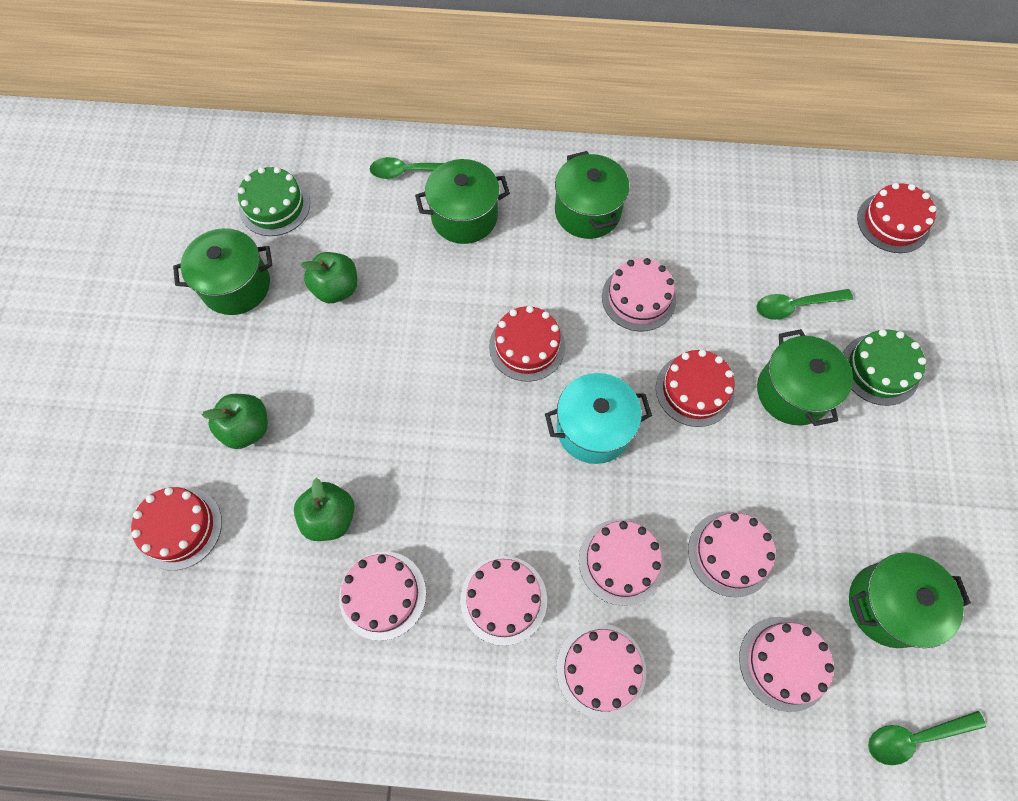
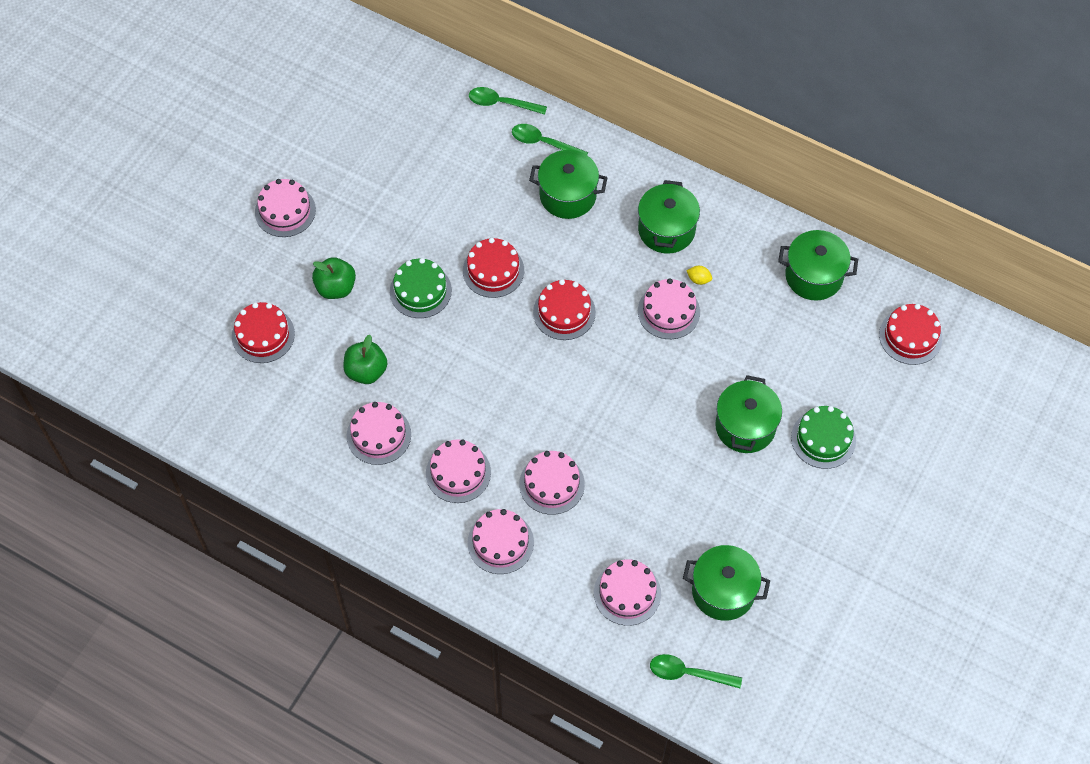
camera: 25 degrees right, 5 degrees down
(236, 286) = (371, 181): green pot -> green pot (814, 276)
(274, 206) = (426, 130): green cake -> green cake (420, 291)
(336, 289) = (444, 213): green apple -> none
(593, 429) = (581, 390): turquoise pot -> none
(650, 250) = (698, 279): none -> yellow lemon
(694, 390) = (672, 394): red cake -> red cake (493, 270)
(730, 553) = (631, 512): pink cake -> pink cake (285, 211)
(795, 306) = (787, 367): green spoon -> green spoon (502, 103)

